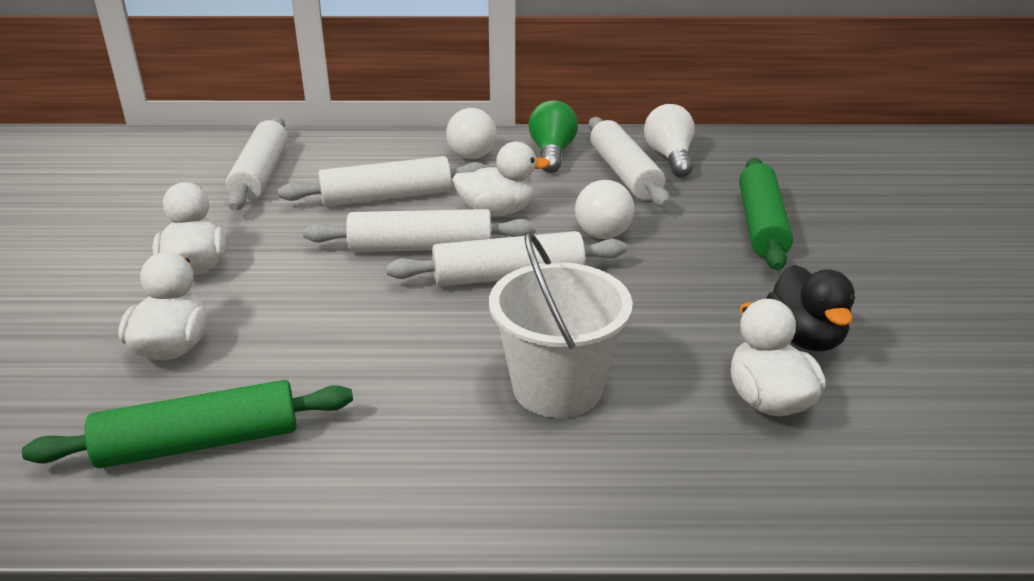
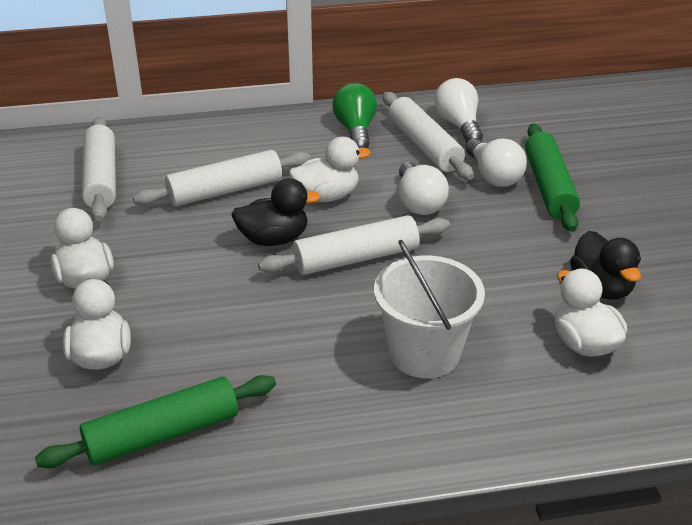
camera: 10 degrees left, 5 degrees up
(421, 248) = (273, 239): white rolling pin -> black duck
(469, 151) = (281, 134): white light bulb -> white light bulb (493, 176)

